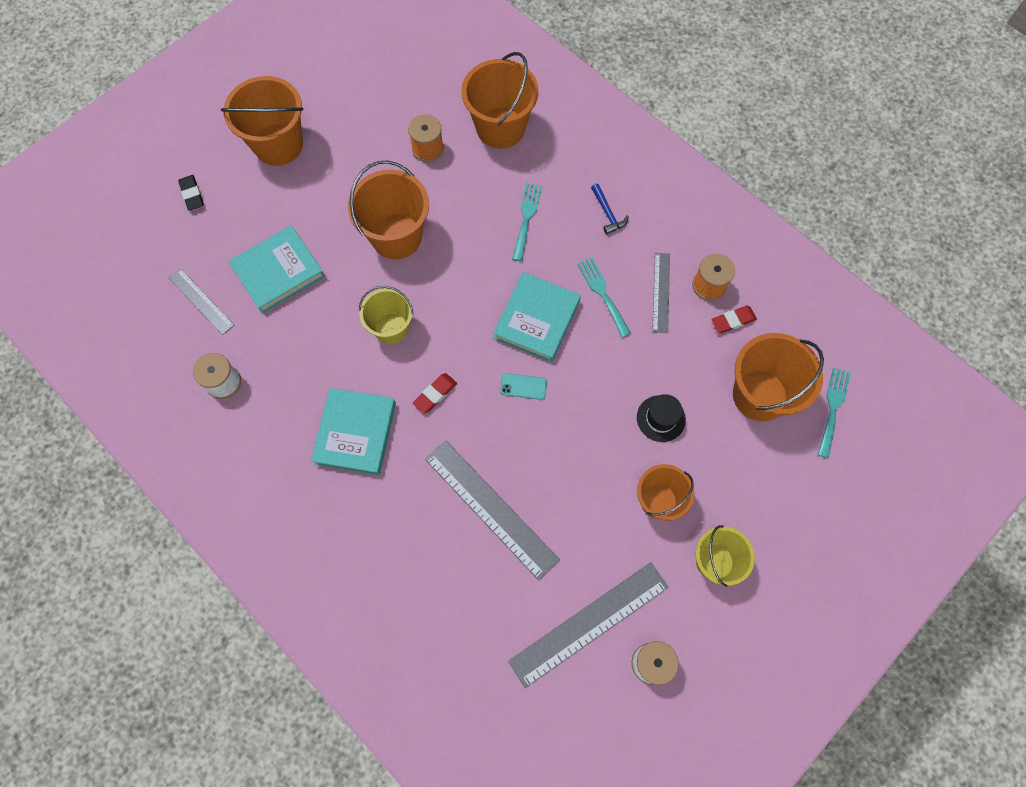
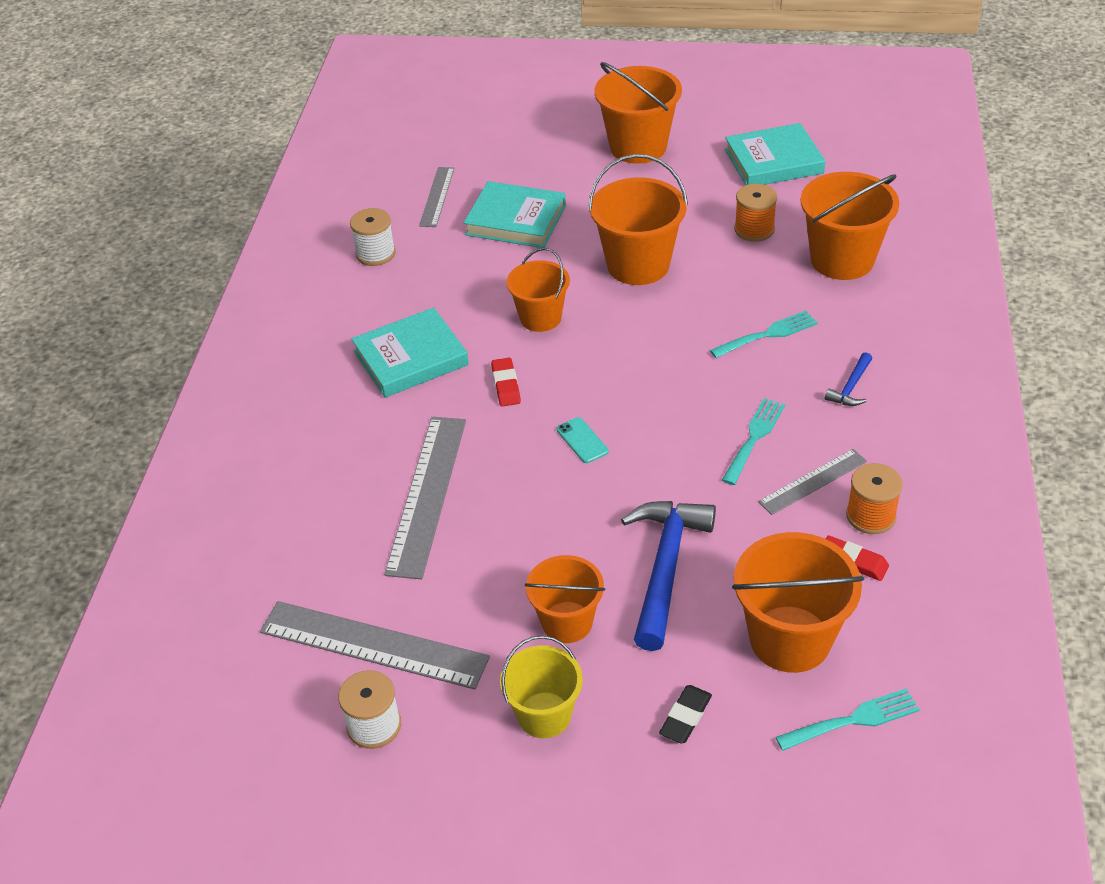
camera: 55 degrees right, 25 degrees down
(192, 194) = (530, 133): black eraser -> black eraser (685, 717)
(391, 328) = (540, 318): yellow bucket -> orange bucket
(435, 394) = (506, 385): red eraser -> red eraser turned 75 degrees clockwise
(537, 319) = (666, 407): turquoise book -> turquoise book (773, 161)
(661, 418) = (665, 568): black hat -> blue hammer

